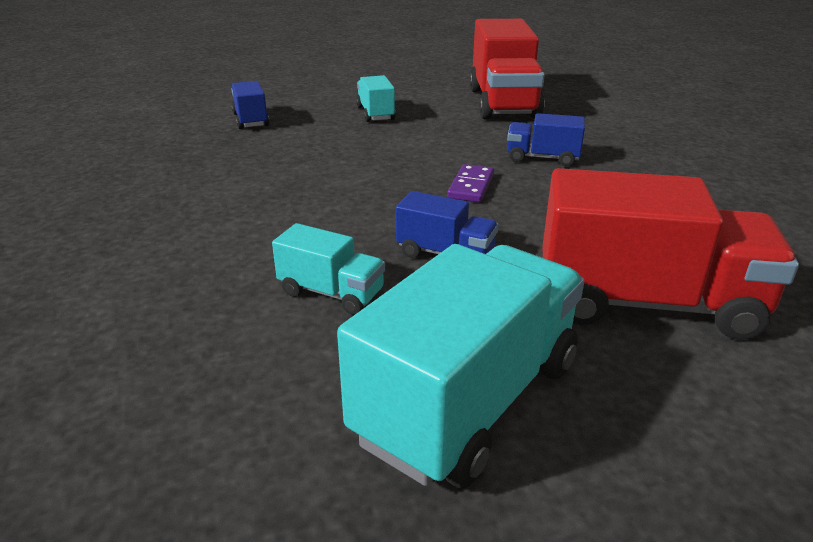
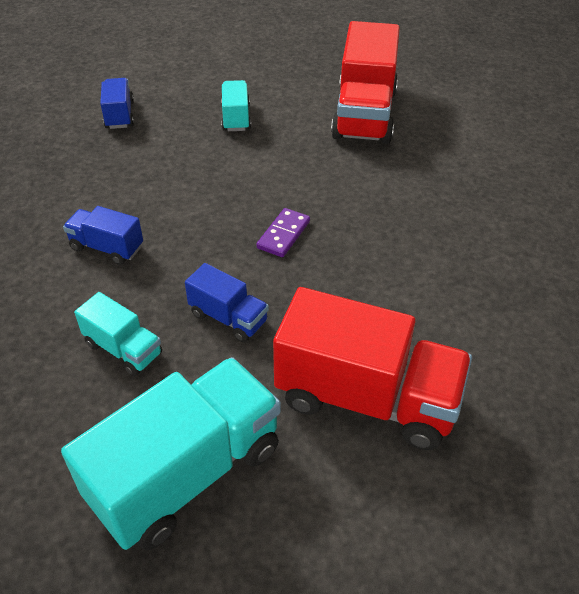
camera: 10 degrees right, 15 degrees up
(542, 158) = (365, 203): blue truck -> blue truck (107, 248)

